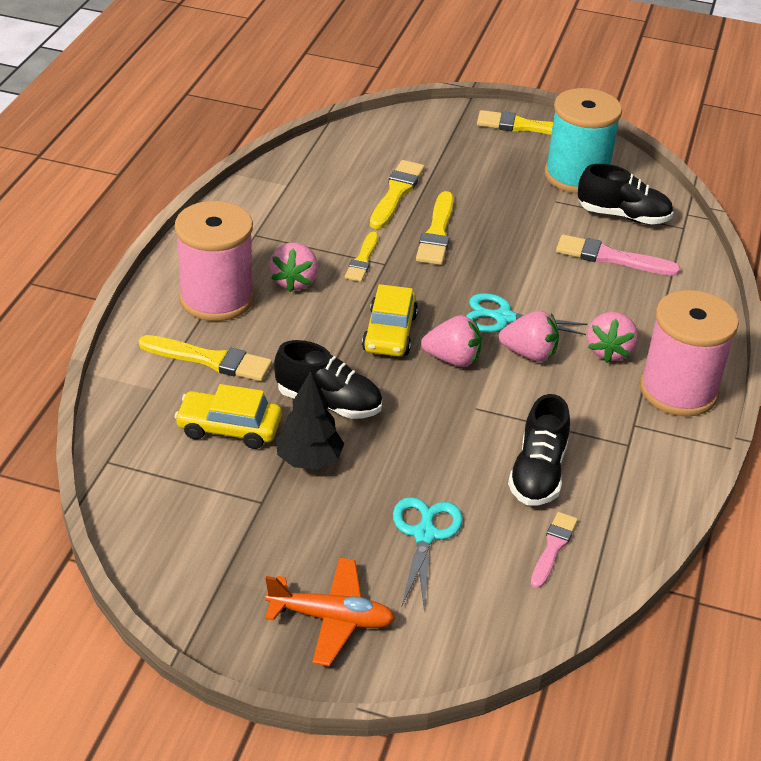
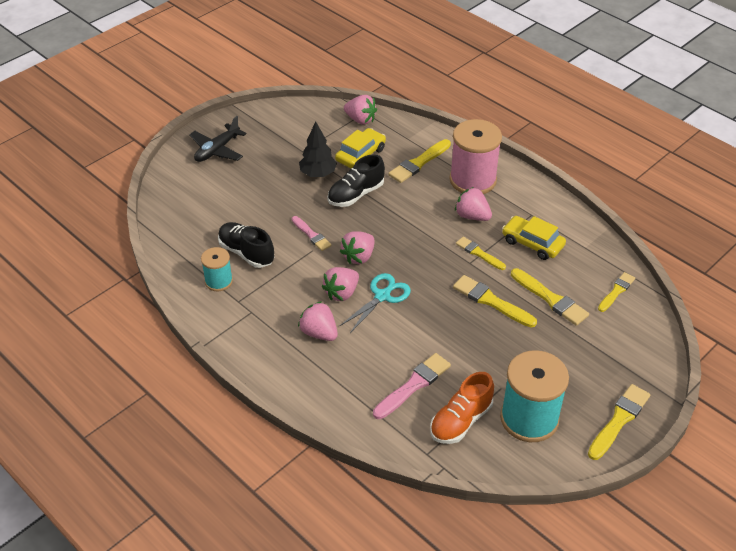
camera: 120 degrees right, 5 degrees up
(132, 458) = (360, 120): none -> pink strawberry
(331, 618) = (217, 150): orange plane -> black plane
(346, 153) = (616, 291): none -> yellow brush
(389, 333) = (399, 239): yellow car -> yellow car (532, 243)
(425, 535) = (239, 195): turquoise scissors -> none
(553, 548) = (195, 236): pink brush -> pink brush (311, 235)
(614, 479) = (218, 281): none -> turquoise spool
(623, 216) = (461, 421): black shoe -> orange shoe
(678, 390) = (262, 348): pink spool -> none

